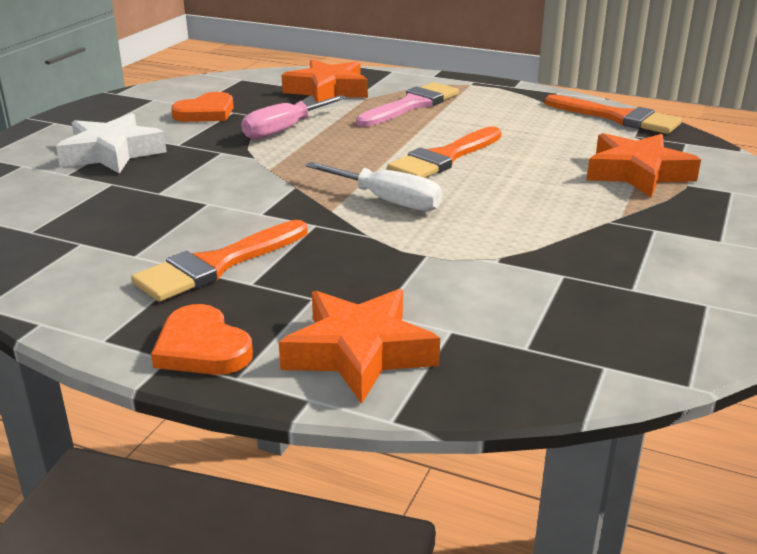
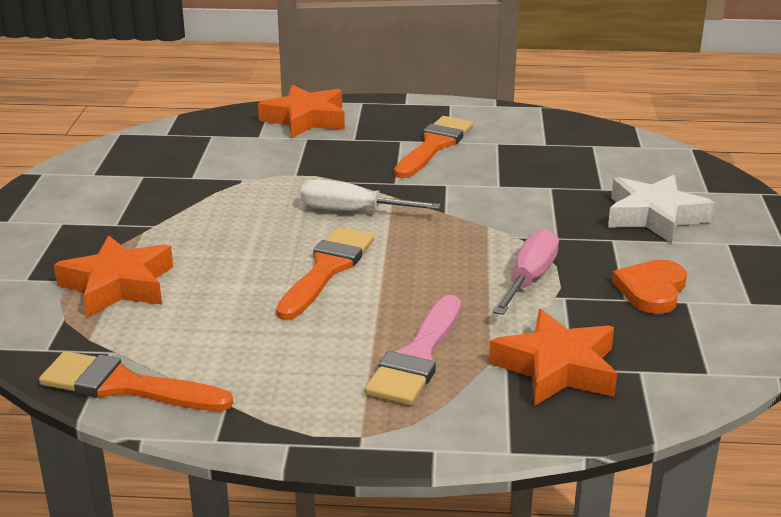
camera: 160 degrees right, 0 degrees up
(202, 347) = (393, 109): orange heart -> none

